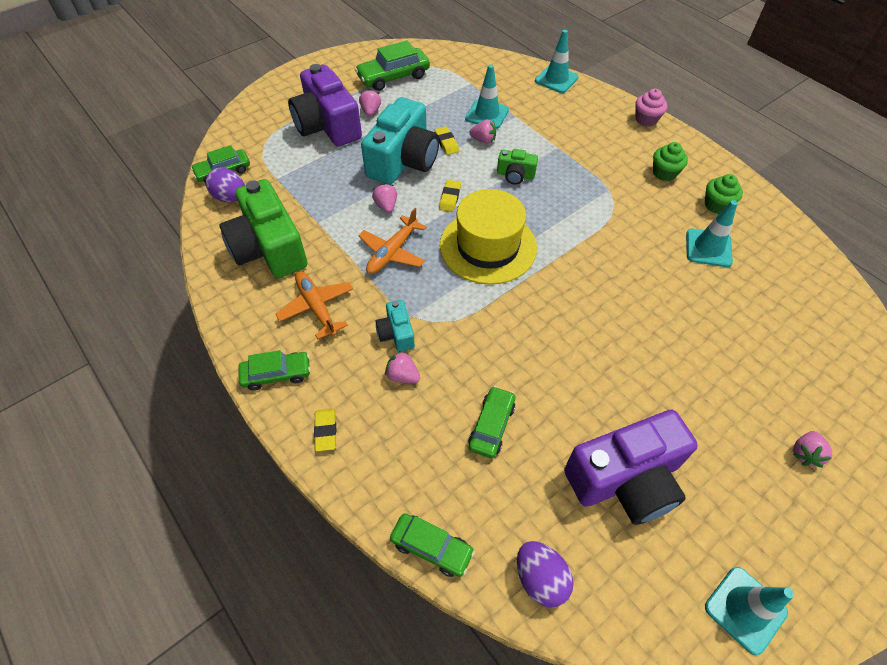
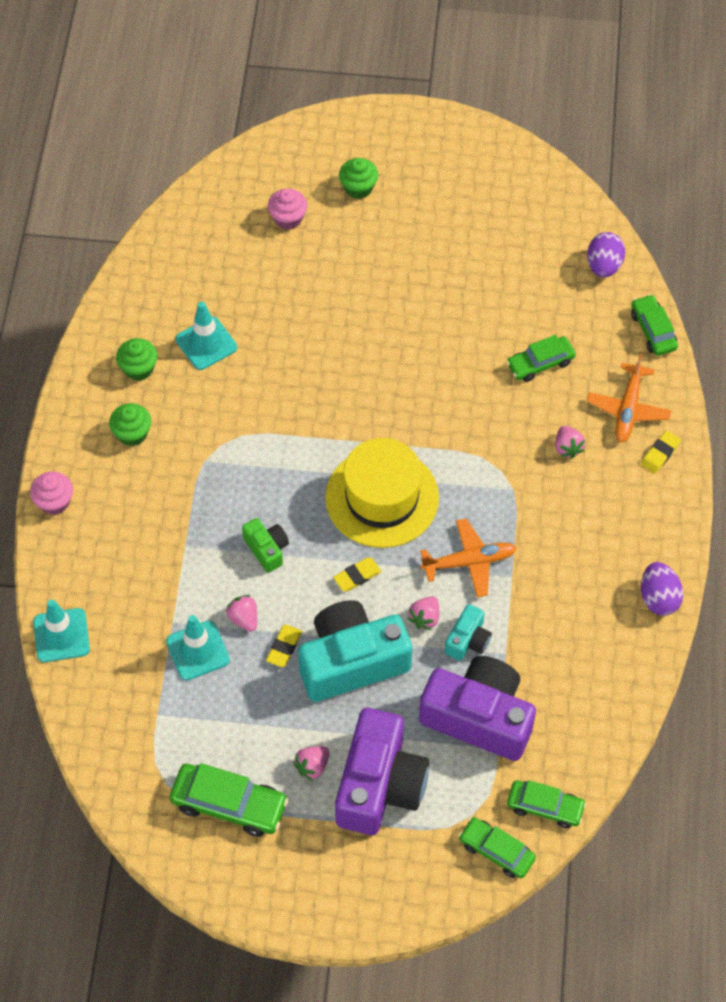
camera: 135 degrees left, 5 degrees up
(230, 198) = (564, 759): purple egg -> purple egg (658, 598)
(269, 248) = (574, 660): green camera -> none
(276, 374) = (662, 527): green car -> green car (496, 851)
(317, 307) = (583, 561): orange plane -> orange plane (628, 408)
(396, 333) = (539, 484): turquoise camera -> turquoise camera (468, 640)
(625, 479) = (490, 266): purple camera -> purple camera (479, 717)
(745, 609) = (505, 166): turquoise traffic cone -> none
(802, 376) = (288, 218): none -> pink cupcake
(805, 453) = (358, 188): pink strawberry -> green cupcake

